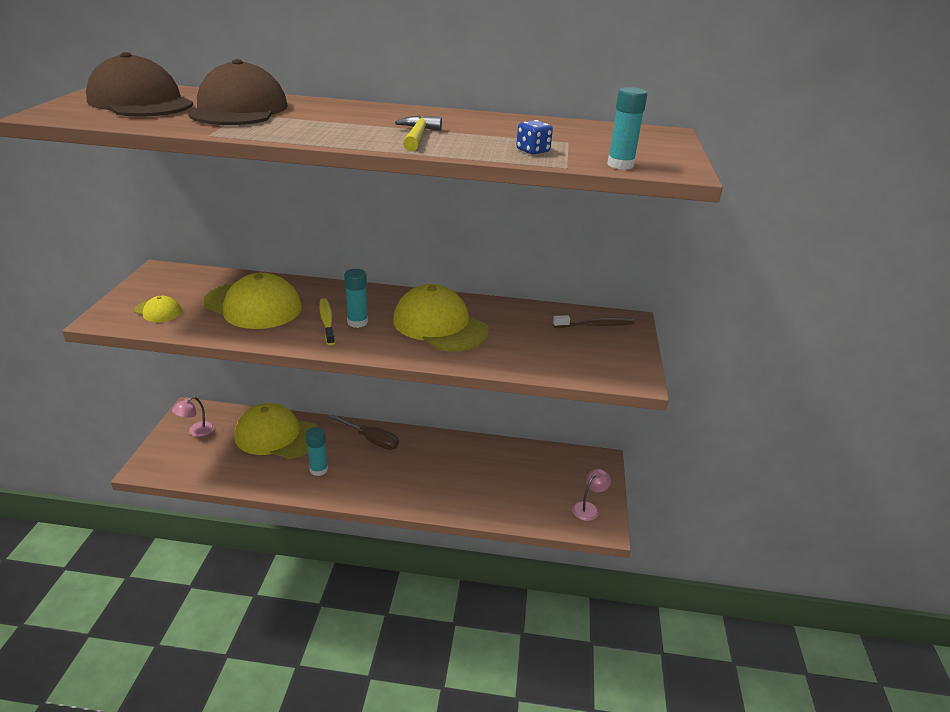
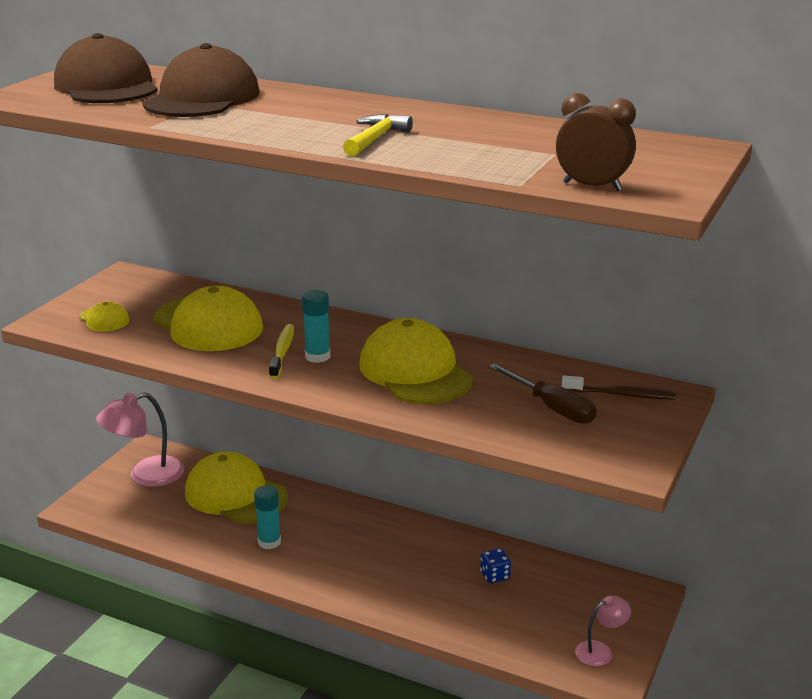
camera: 20 degrees right, 5 degrees down
(196, 432) = (145, 475): pink lamp -> pink lamp, size x1.80
(371, 440) = (347, 517): brown screwdriver -> brown screwdriver (552, 408)
(533, 151) = (498, 163): blue dice -> blue dice (494, 575)
(620, 165) = (592, 186): turquoise glue stick -> brown clock

